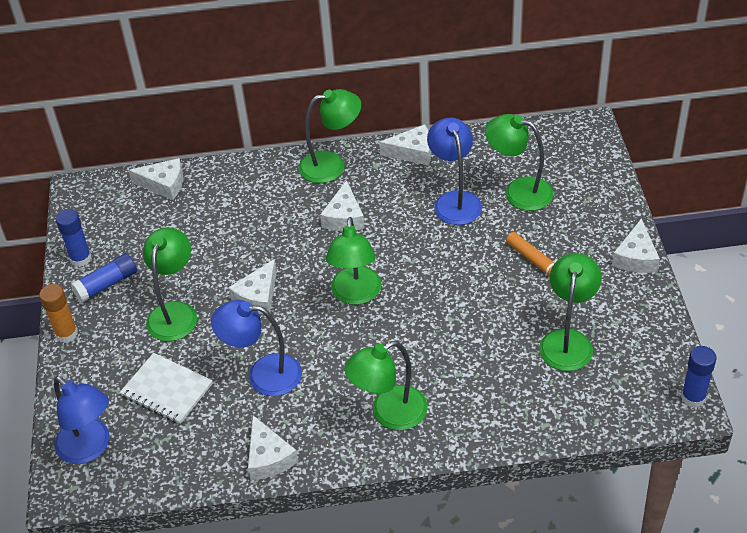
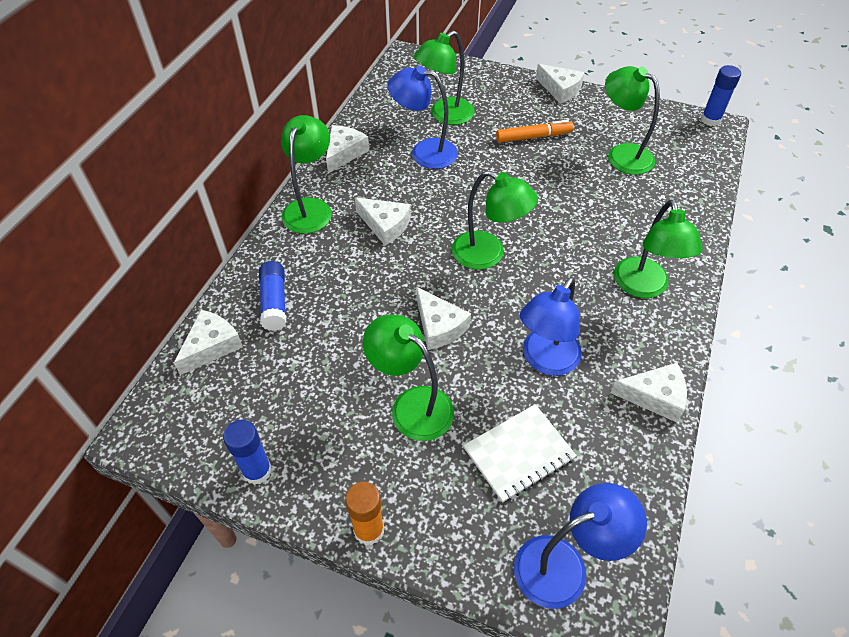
camera: 65 degrees left, 5 degrees up
(107, 284) = (320, 457): blue glue stick -> blue glue stick (274, 302)

